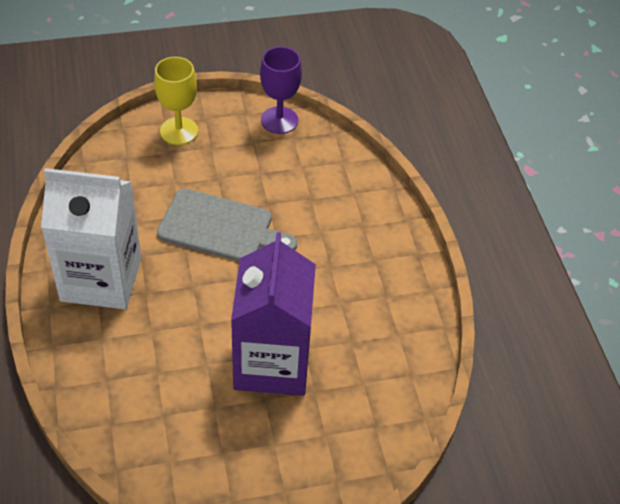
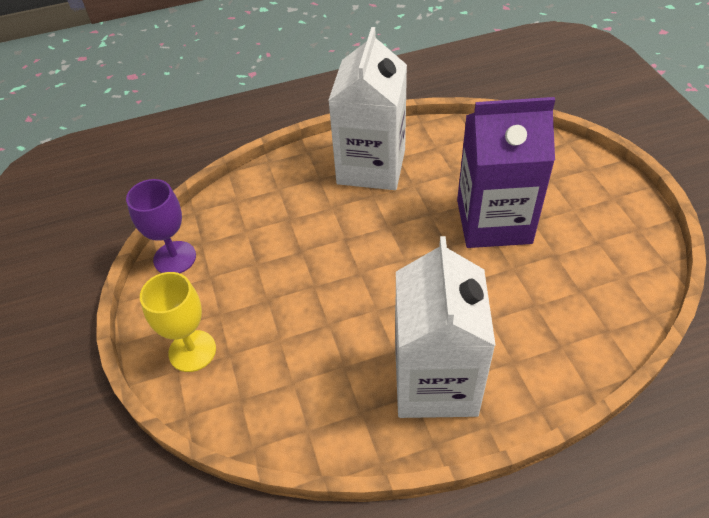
camera: 90 degrees left, 0 degrees up
(221, 228) = (340, 284): grey cutting board -> none
(374, 270) = (371, 166): none -> white carton

